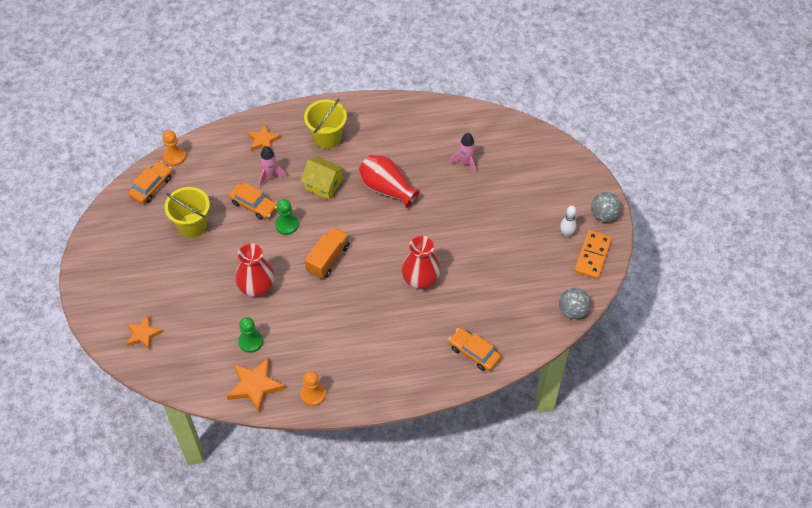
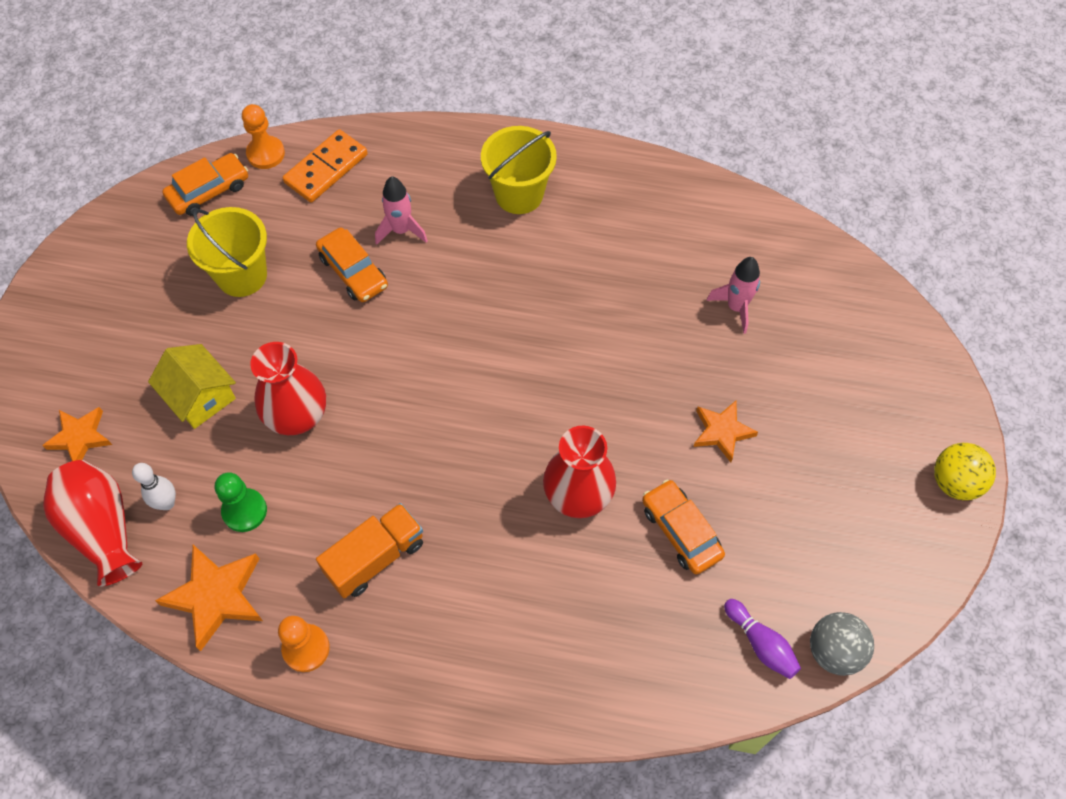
camera: 20 degrees right, 5 degrees up
(263, 141) = (414, 169): orange star -> orange star (722, 432)
(287, 225) = (392, 322): green pawn -> none
(323, 184) = (480, 272): yellow house -> yellow house (200, 396)
(328, 259) = (435, 404): orange truck -> orange truck (375, 558)
(387, 188) = (583, 311): red vase -> red vase (102, 529)
(474, 352) = (621, 670): orange car -> orange car (681, 531)
(537, 319) = (761, 643): none -> purple bowling pin
(566, 234) = (872, 495): white bowling pin -> white bowling pin (167, 503)
(592, 256) = (907, 555): orange domino -> orange domino (326, 168)
(604, 215) = (954, 482): grey ball -> yellow ball

